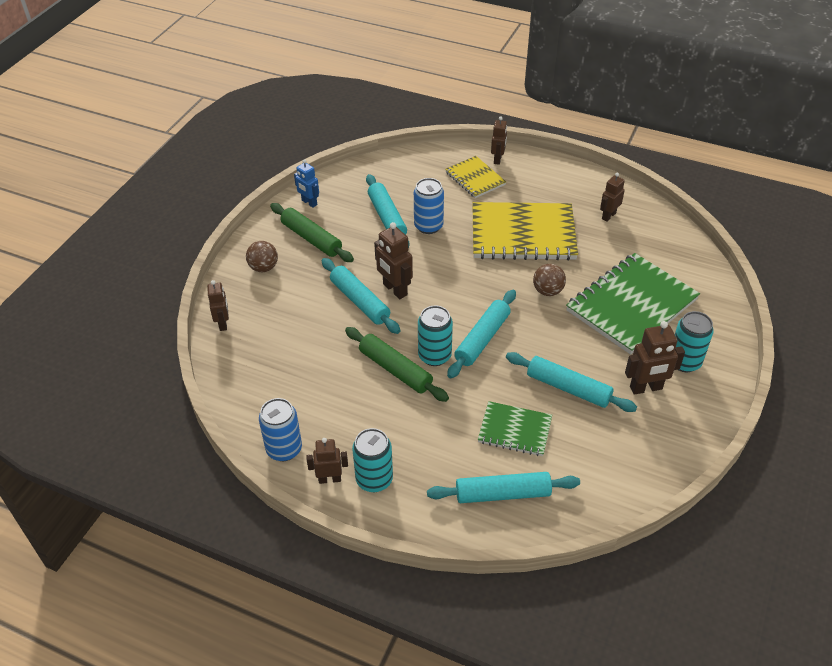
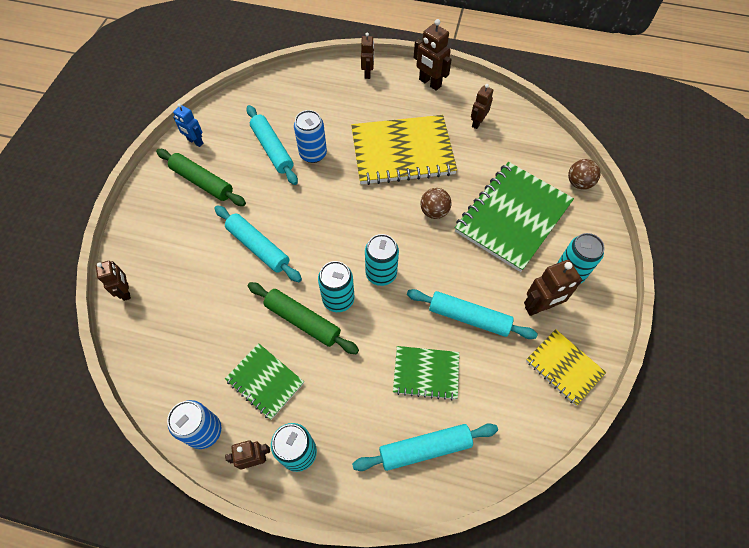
camera: 10 degrees left, 15 degrees up
(263, 267) = (159, 221): brown ball -> brown ball (579, 183)
(349, 416) = (265, 381): none -> green notebook
(394, 290) = (290, 229): brown robot -> brown robot (429, 83)
(475, 178) = (349, 96): yellow notebook -> yellow notebook (564, 367)
(482, 339) = (381, 274): turquoise rolling pin -> turquoise can

